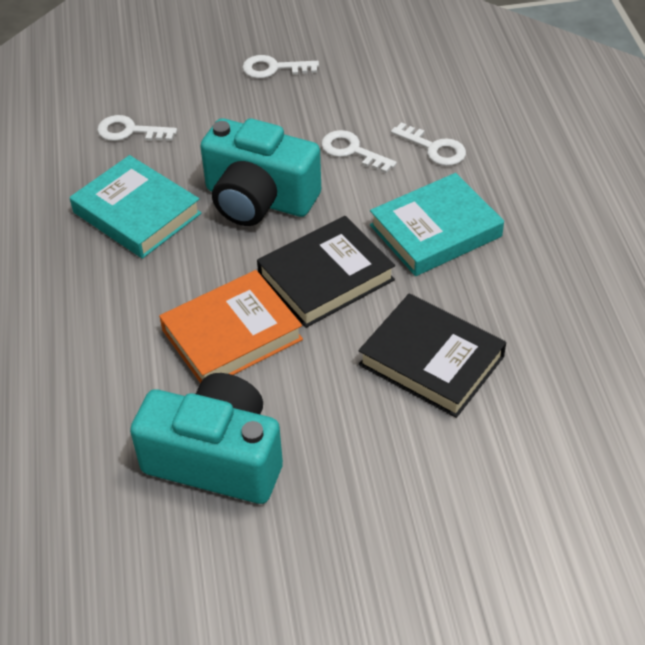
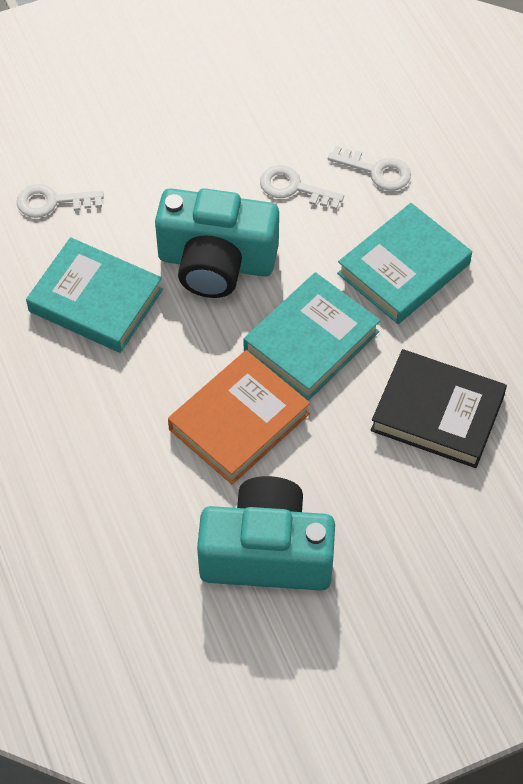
camera: 15 degrees left, 10 degrees up
(273, 68) = (180, 96): white key -> none
(326, 277) = (311, 341): black book -> turquoise book

